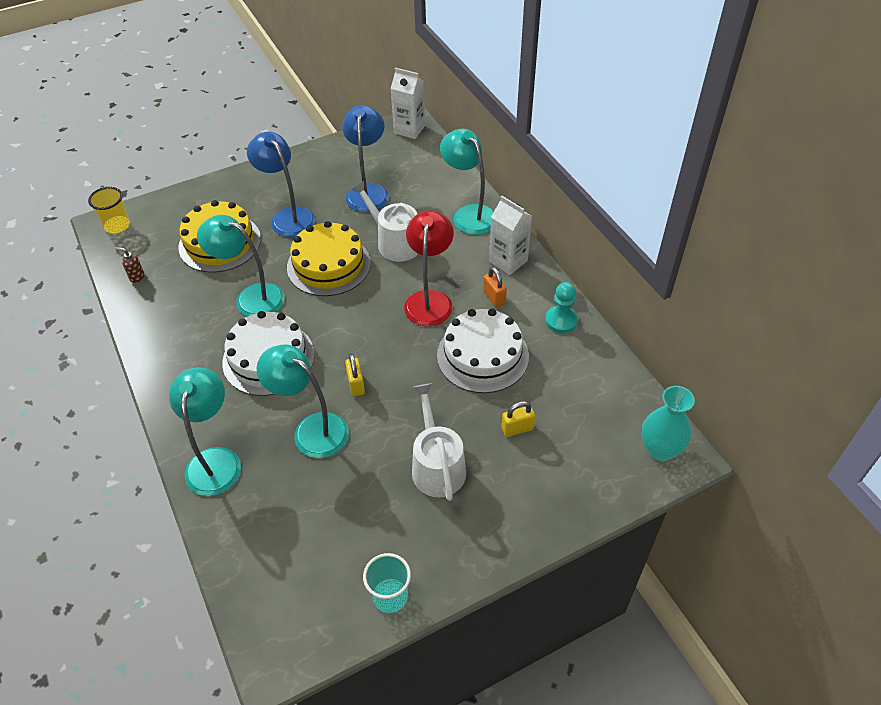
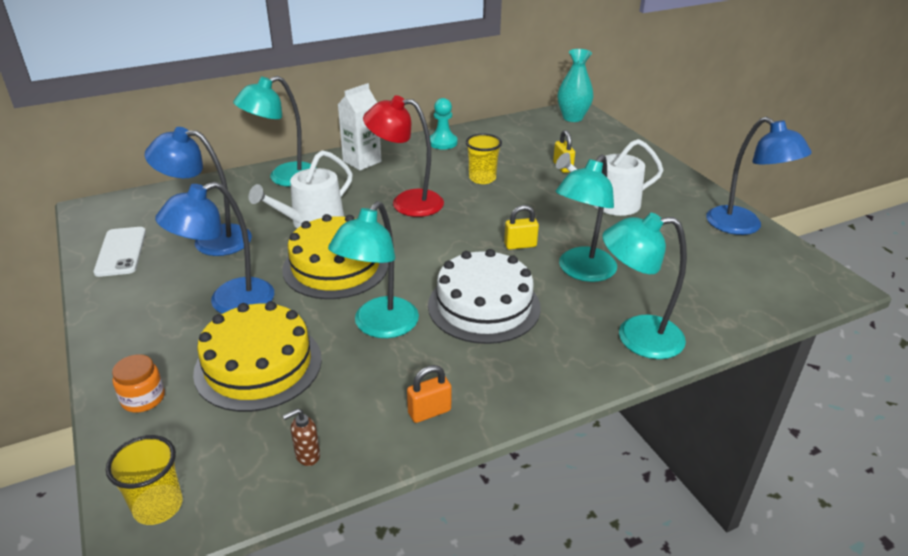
camera: 90 degrees left, 15 degrees down
(137, 277) = (307, 456): brown soap dispenser -> brown soap dispenser turned 45 degrees clockwise
(199, 200) = (143, 398): none -> orange jar
(353, 152) = (121, 252): none -> white phone
(390, 596) = (743, 226): turquoise cup -> blue lamp
(409, 129) = (104, 210): white carton -> none
(482, 355) = (482, 178): white cake -> yellow cup
(494, 298) = (409, 170): orange padlock -> orange padlock (429, 412)

